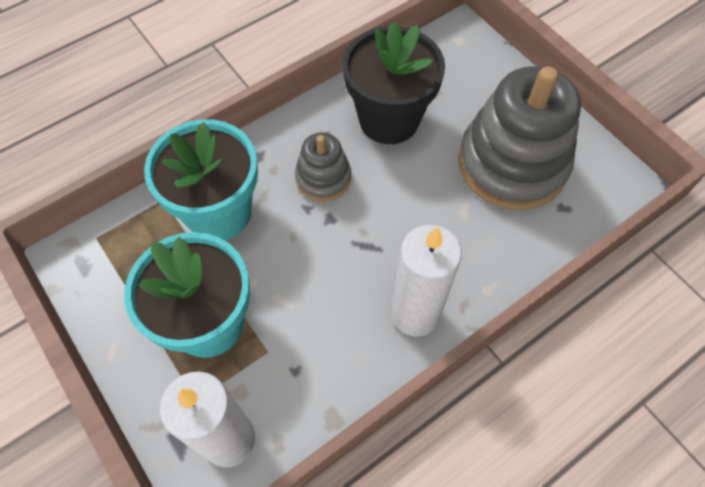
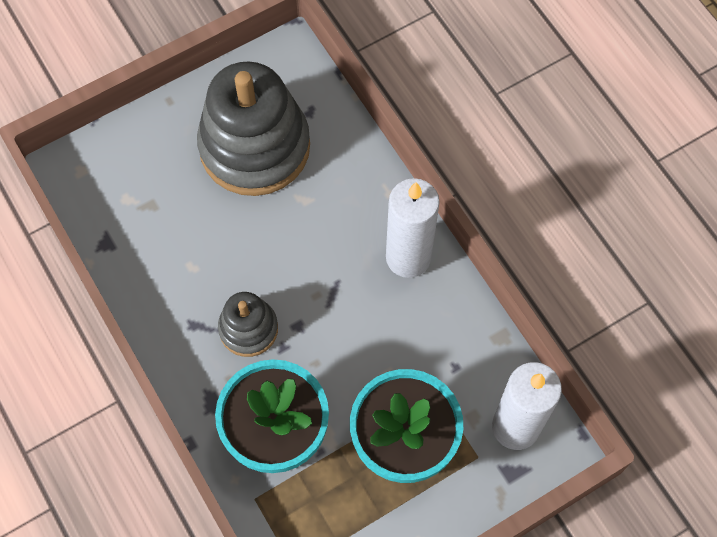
camera: 85 degrees left, 5 degrees up
(389, 119) = (181, 256): black flower pot -> none

